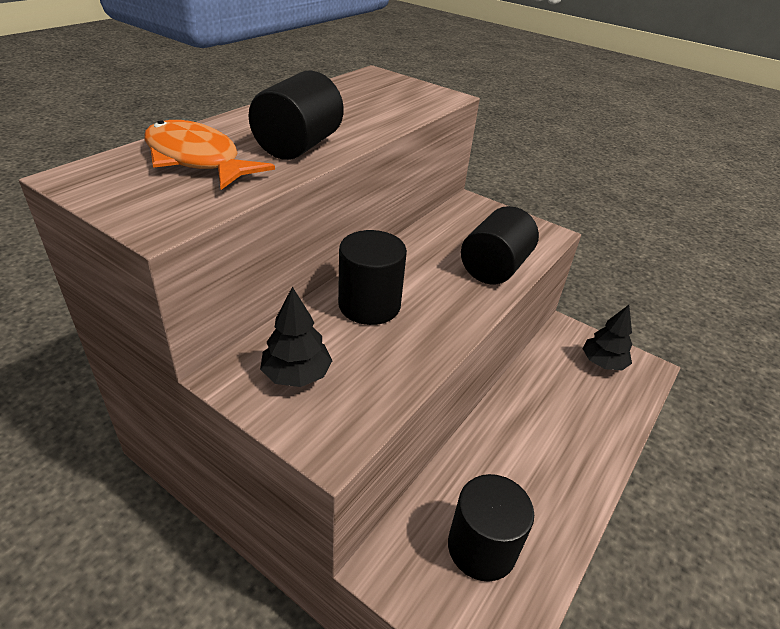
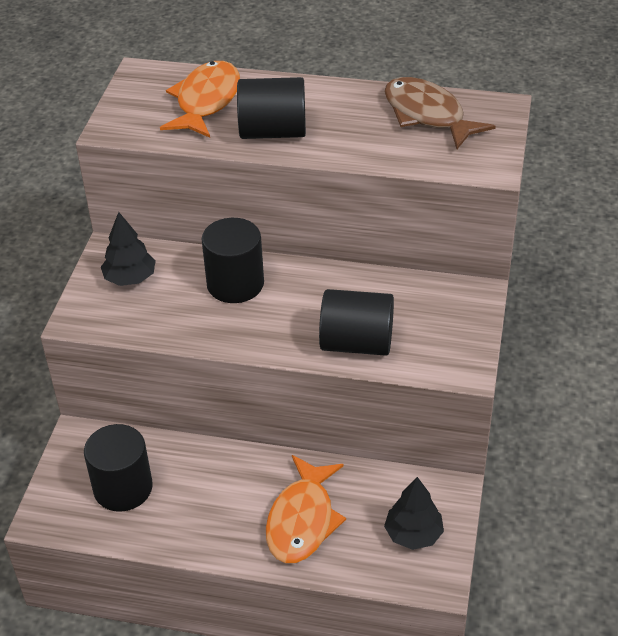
camera: 70 degrees right, 5 degrees up
(356, 93) = (427, 115): none -> brown fish
(570, 419) = (302, 520): none -> orange fish

